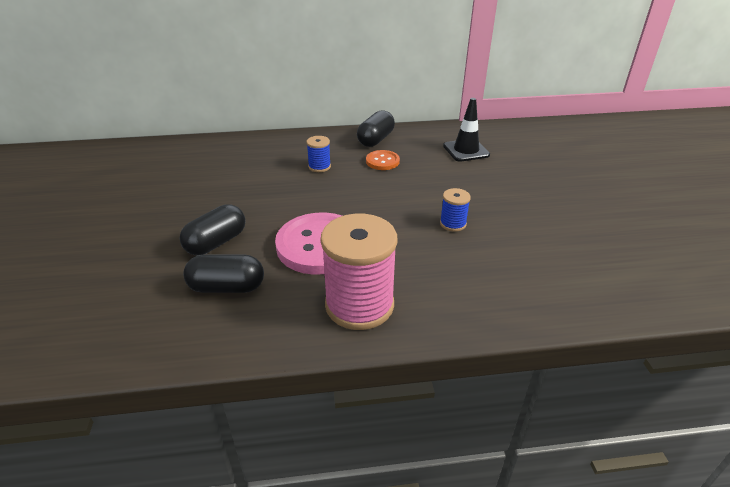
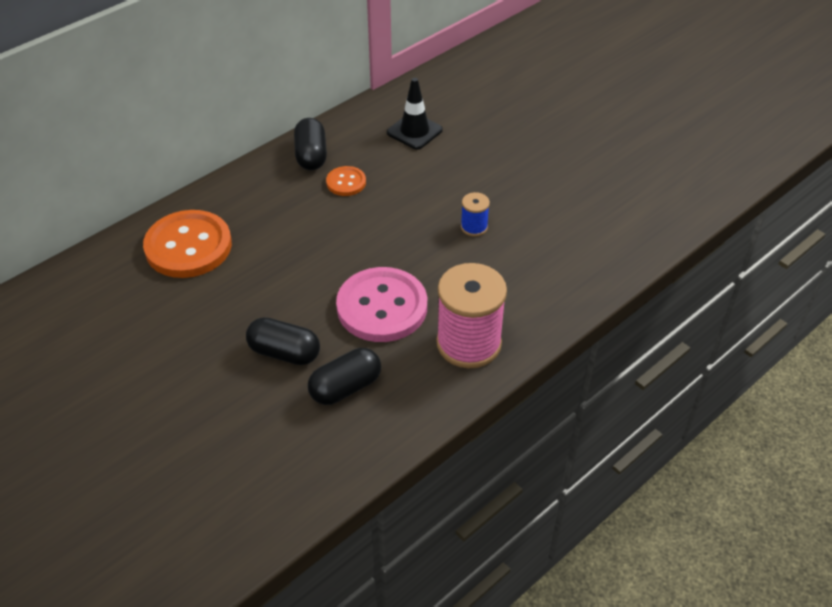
camera: 35 degrees left, 10 degrees up
(216, 242) = (284, 353): black capsule -> black capsule turned 75 degrees counterclockwise
(239, 158) = (188, 246): none -> orange button
(319, 167) = (288, 218): blue spool -> none

